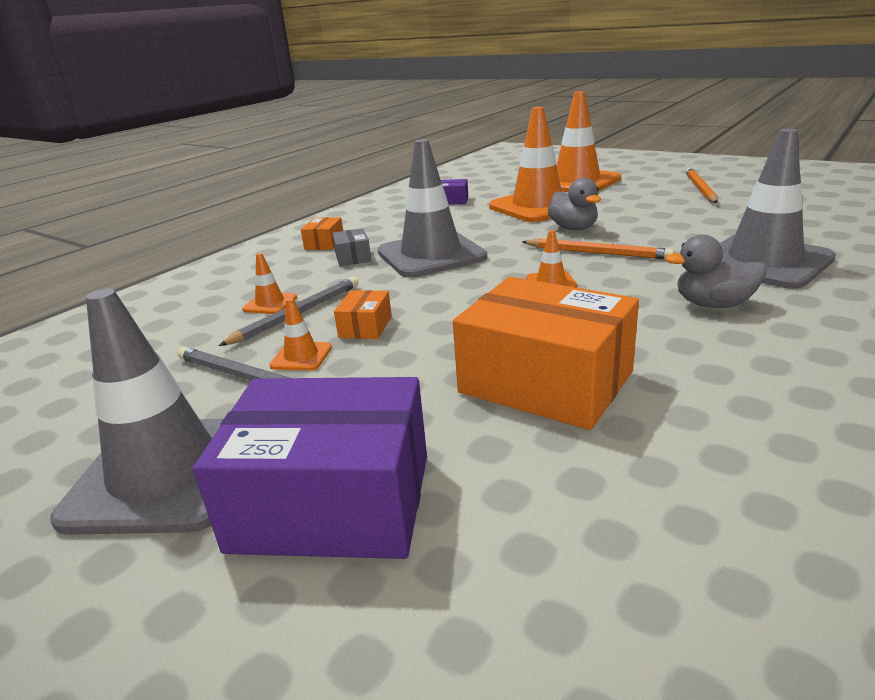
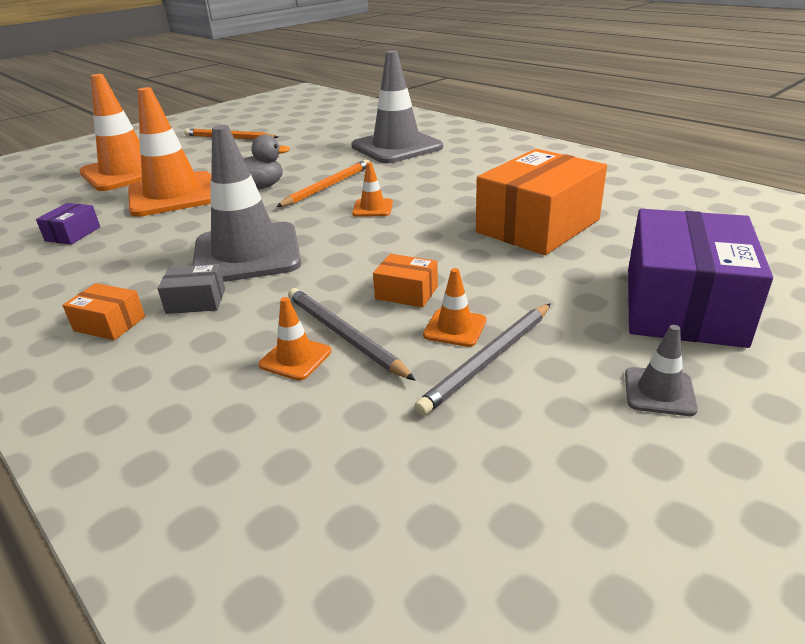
camera: 80 degrees left, 5 degrees up
(166, 474) = (659, 392): grey traffic cone -> grey traffic cone, size x0.42
(713, 304) = (451, 168): grey duck -> none

